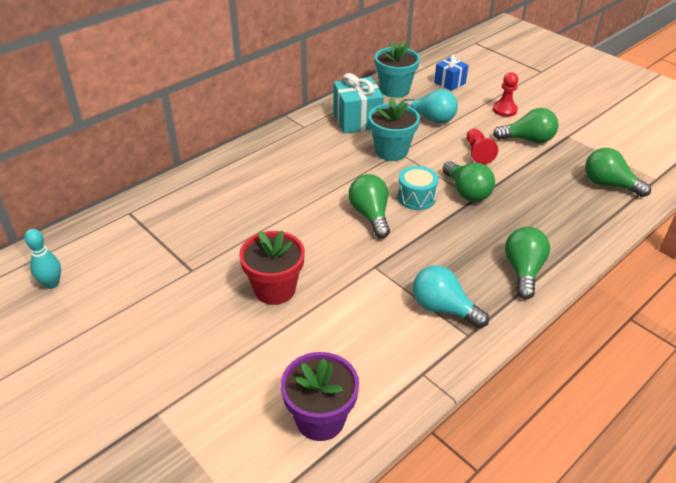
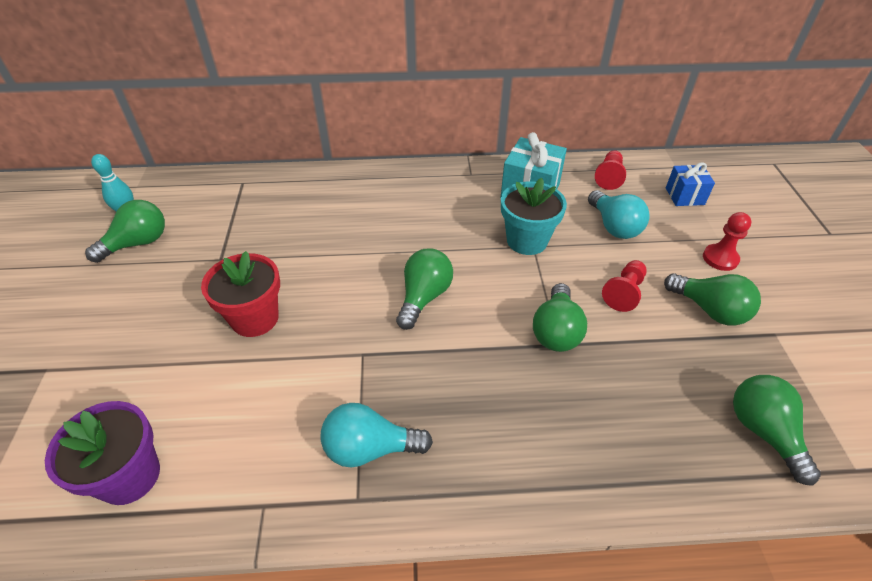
camera: 40 degrees right, 5 degrees up
(394, 90) = (609, 177): turquoise flower pot -> red pawn
(416, 197) = (492, 305): turquoise drum -> none
(443, 308) = (370, 448): turquoise light bulb -> turquoise light bulb turned 75 degrees counterclockwise
(523, 271) = (509, 469): green light bulb -> green light bulb (138, 243)

